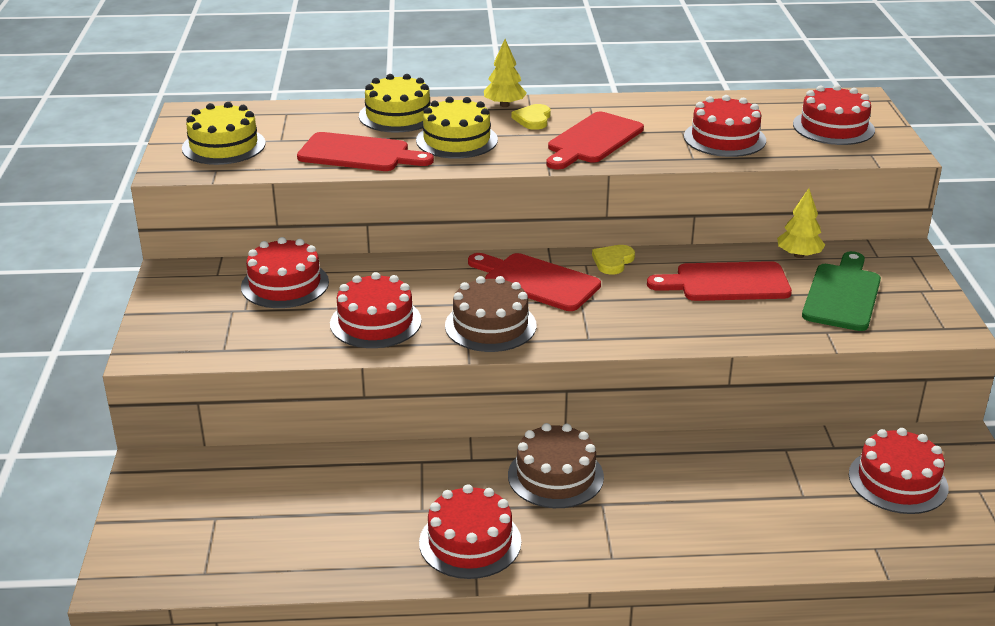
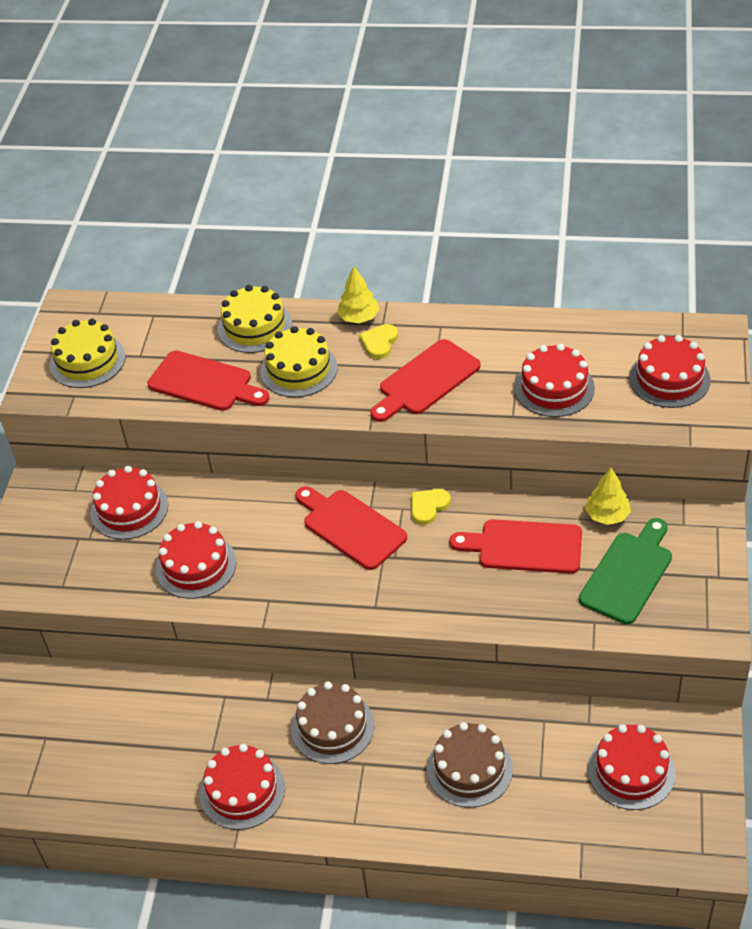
camera: 15 degrees right, 15 degrees up
(490, 325) = (294, 581): brown cake -> brown cake (469, 769)

